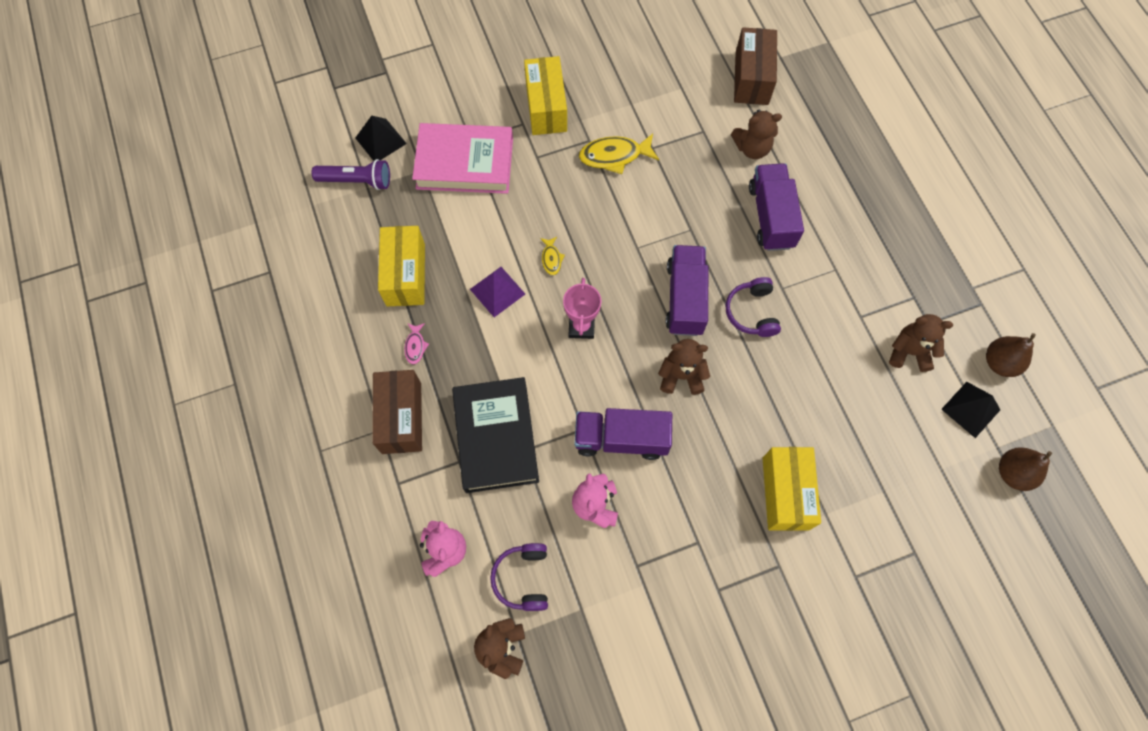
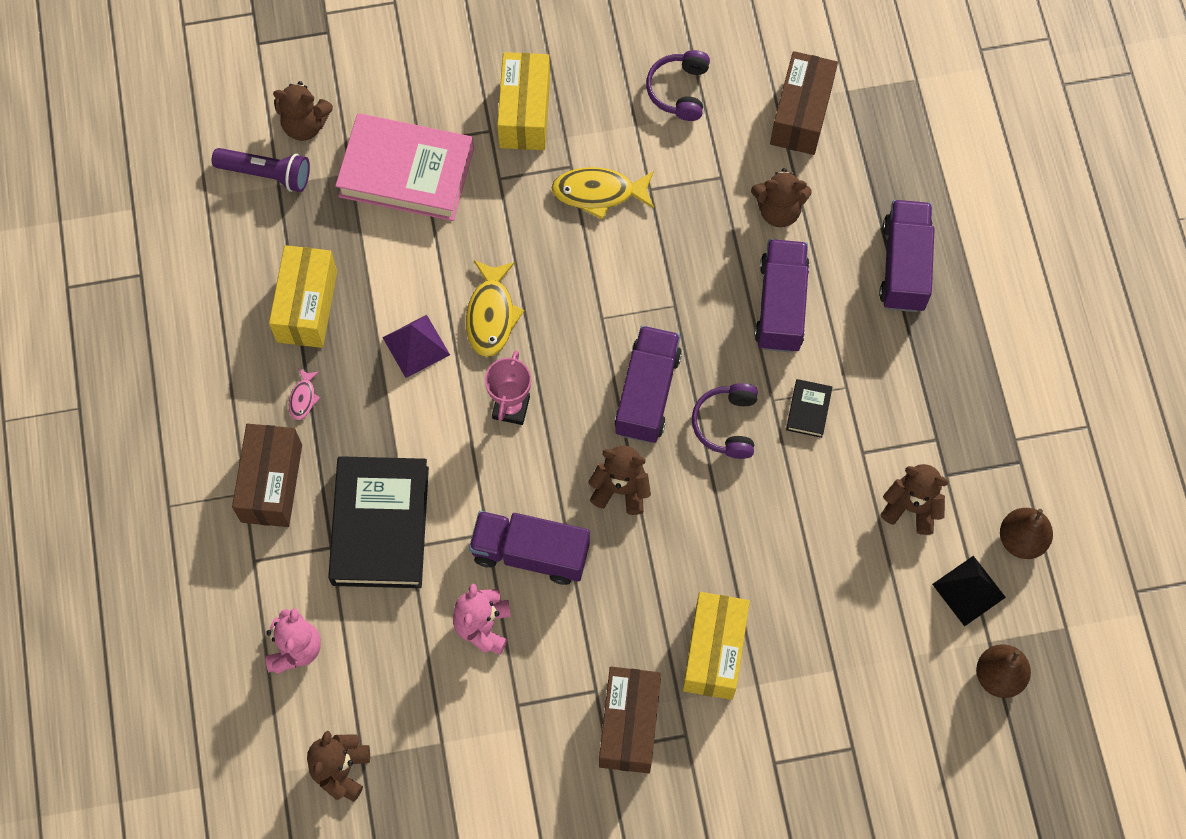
camera: 10 degrees right, 0 degrees up
(380, 140) = (305, 125): black pyramid -> brown teddy bear
(523, 578) = (381, 696): purple headphones -> purple headphones (679, 90)
(551, 259) = (491, 315): yellow fish -> yellow fish, size x1.92
(731, 566) = (629, 725): none -> brown box
(811, 291) = (808, 410): none -> black book
(855, 173) = (904, 266): none -> purple truck

